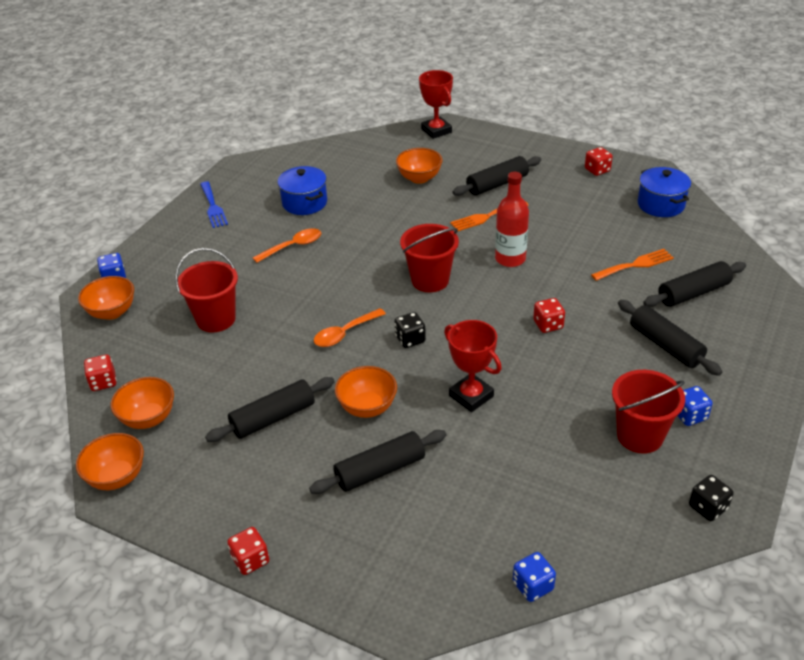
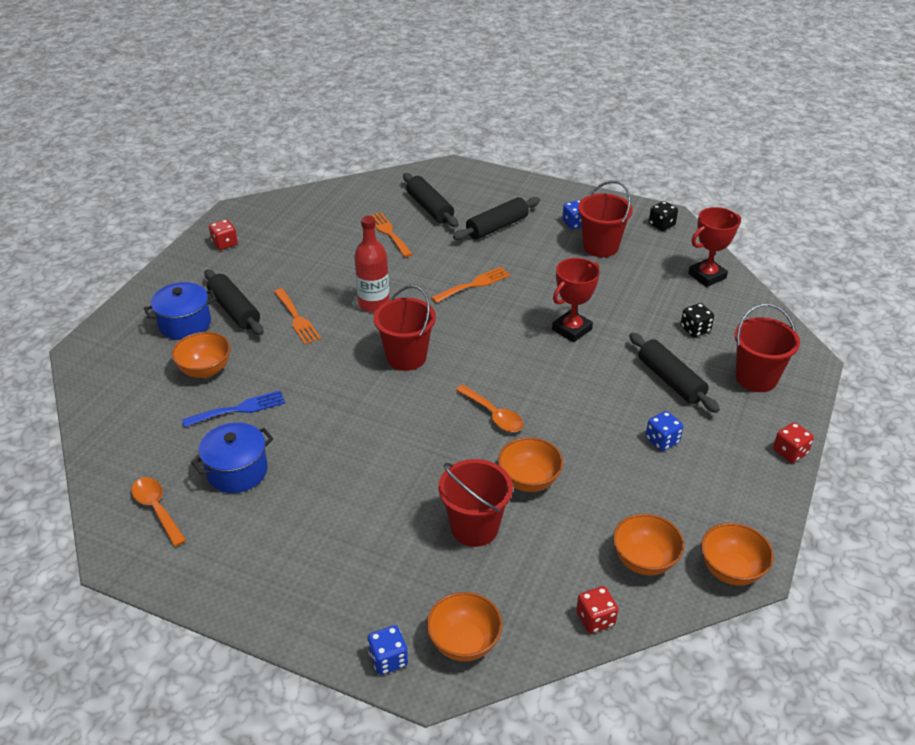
camera: 95 degrees left, 0 degrees up
(213, 207) = (226, 571): blue fork -> blue fork (239, 409)
(273, 418) = (623, 457): black rolling pin -> none
(293, 246) = (334, 472): orange spoon -> orange spoon (157, 509)
(367, 407) = (597, 392): orange bowl -> orange bowl (529, 480)
(377, 554) = (756, 378): none -> red bucket
(410, 339) = (499, 368): black dice -> black dice (695, 329)
(436, 131) = (95, 358): red trophy -> red trophy (707, 276)
(532, 586) = (755, 301): blue dice -> blue dice (662, 440)
(548, 325) = (474, 284): red dice -> orange fork
(660, 204) = (296, 212): blue pot -> blue pot (185, 324)

